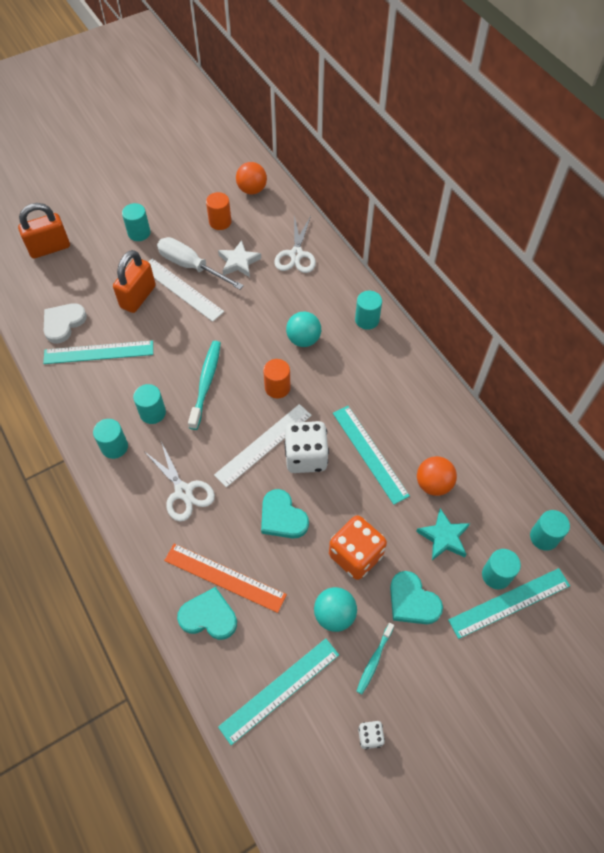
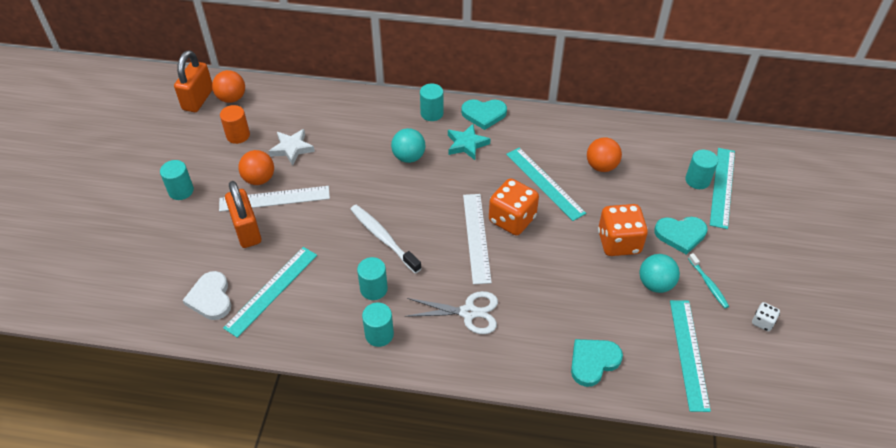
camera: 50 degrees left, 10 degrees down
(49, 248) = (114, 261): orange padlock -> orange padlock (198, 99)
(191, 266) = (259, 179): white screwdriver -> orange ball
(206, 383) = (383, 238): turquoise toothbrush -> white toothbrush
(224, 577) = (568, 332): orange ruler -> none
(277, 387) = (435, 198): orange cylinder -> none
(282, 517) = (549, 265): turquoise heart -> turquoise heart (484, 114)
(296, 254) = (327, 113): white scissors -> none
(306, 457) = (512, 219): white dice -> orange dice
(369, 453) = (544, 183): turquoise ruler -> turquoise ruler turned 45 degrees clockwise
(444, 537) = (647, 187): turquoise star -> turquoise star (467, 144)
(544, 537) = (690, 140): turquoise cylinder -> none

